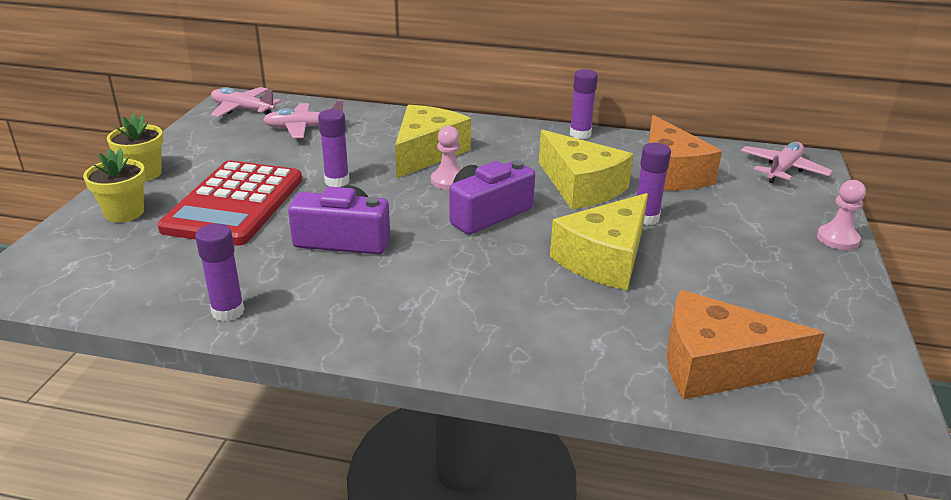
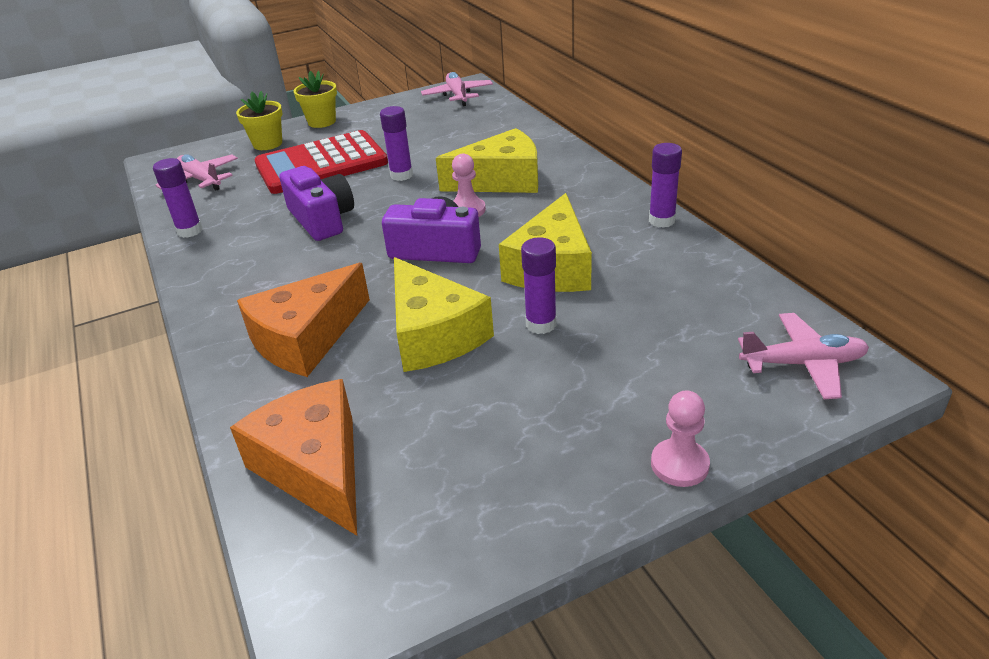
camera: 55 degrees right, 5 degrees up
(303, 128) = (464, 125): pink plane -> pink plane (201, 180)
(604, 258) = (433, 334): yellow cheese -> yellow cheese turned 120 degrees counterclockwise
(668, 173) = (660, 298): orange cheese -> orange cheese (306, 338)

